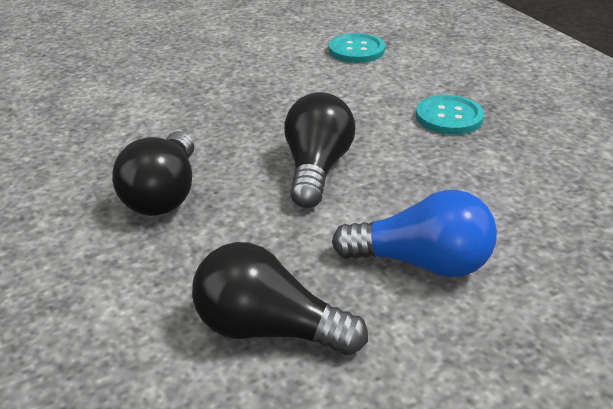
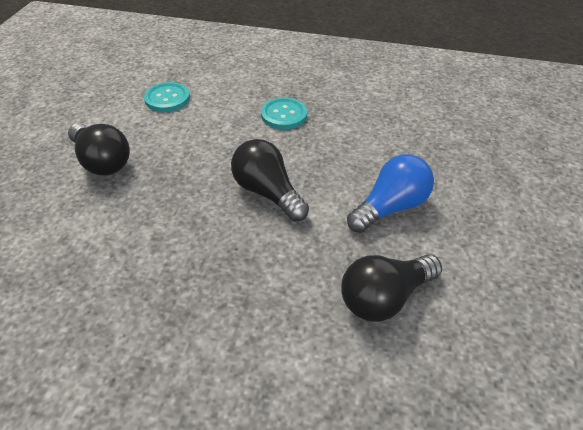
camera: 50 degrees left, 10 degrees up
(164, 194) = (209, 274): black light bulb -> black light bulb (102, 161)

